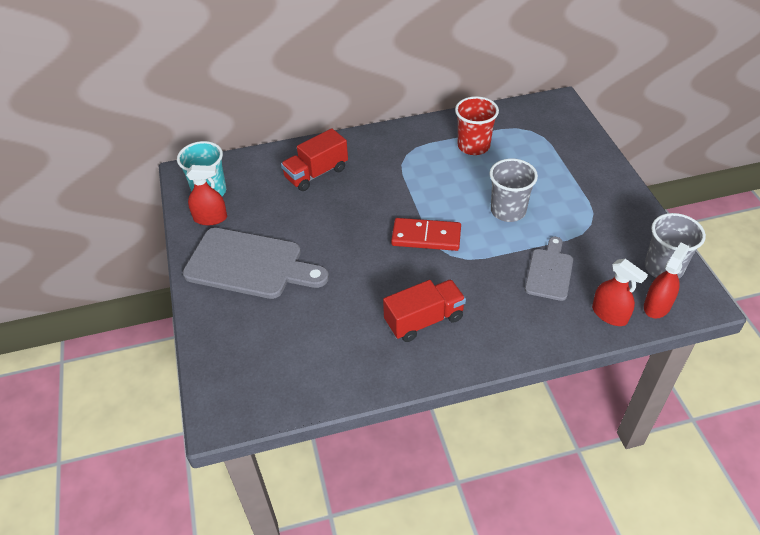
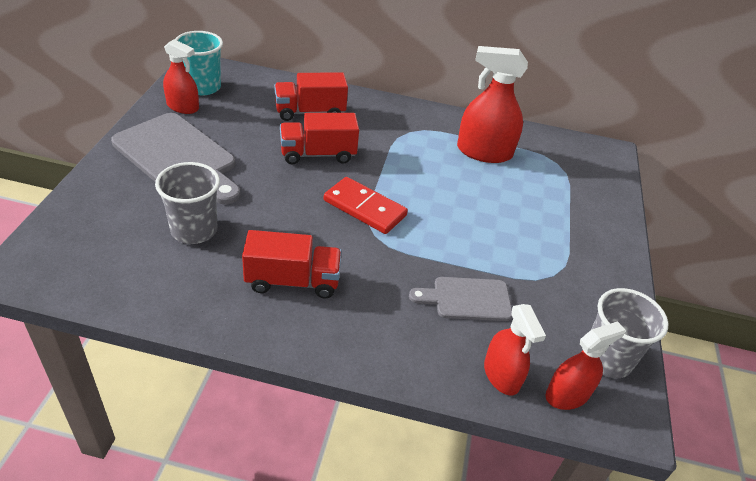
camera: 20 degrees right, 5 degrees down
(354, 208) = (318, 154): none -> red truck
(473, 146) = (484, 152): red cup -> red spray bottle
(508, 211) = (471, 223): grey cup -> grey cup (194, 230)
(549, 271) = (467, 299): grey cutting board -> grey cutting board turned 135 degrees counterclockwise

